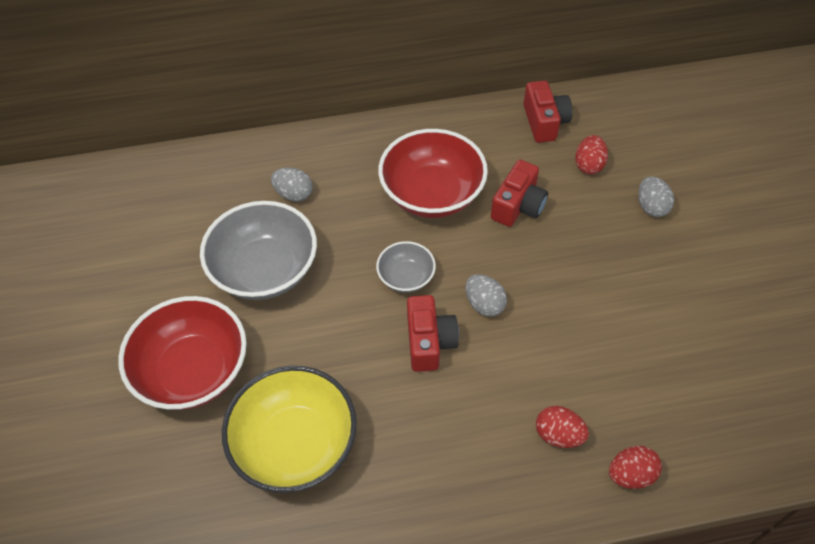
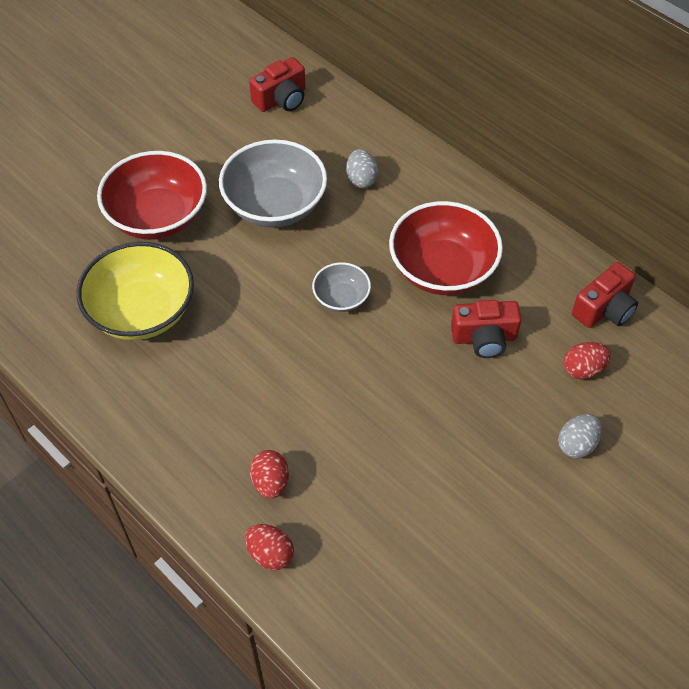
camera: 55 degrees right, 0 degrees up
(429, 342) = (291, 347): red camera -> red camera (281, 99)
(484, 304) = (358, 366): grey egg -> none

